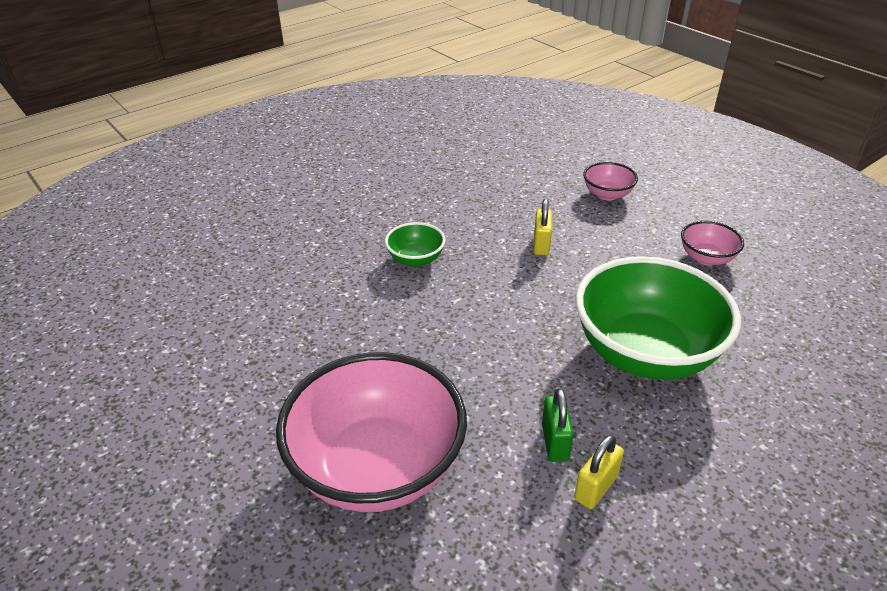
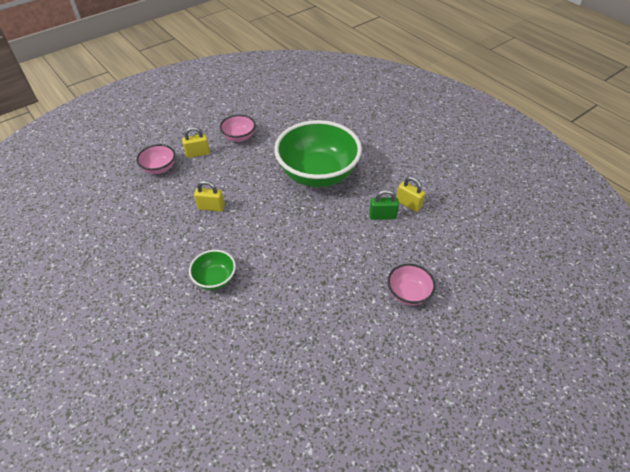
camera: 90 degrees left, 10 degrees up
(377, 467) = (408, 293): pink bowl -> pink bowl, size x0.46
(650, 222) = (198, 153): none -> yellow padlock

